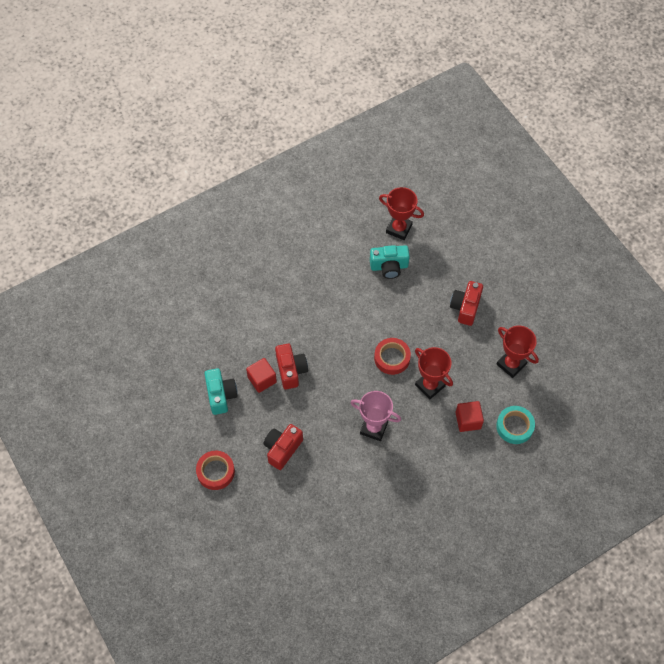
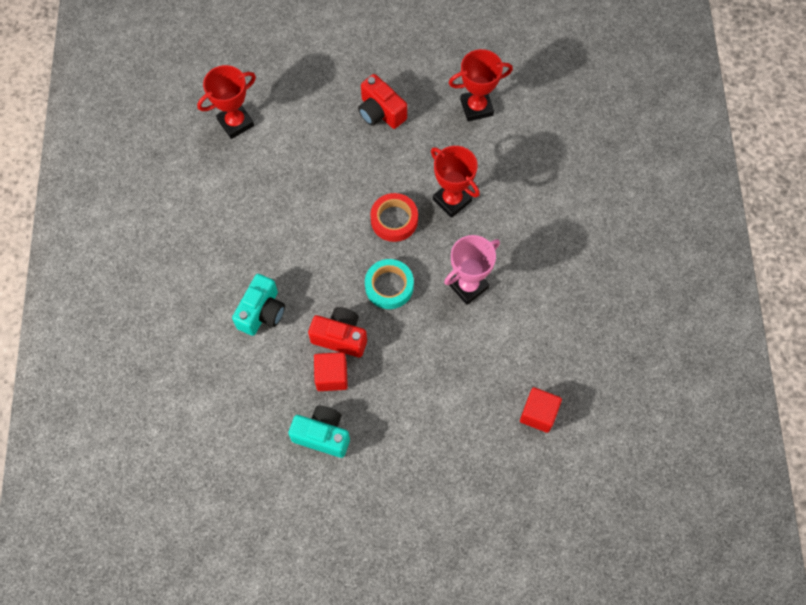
camera: 60 degrees left, 5 degrees up
(215, 471) = (419, 493): red tape -> none
(282, 449) = (435, 400): red camera -> none
(389, 267) = (277, 159): turquoise camera -> turquoise camera (262, 312)
(430, 385) = (452, 200): red trophy -> red trophy turned 60 degrees clockwise
(468, 420) = (516, 186): red cube -> red cube (538, 414)
(514, 426) = (550, 145): turquoise tape -> turquoise tape (389, 286)

